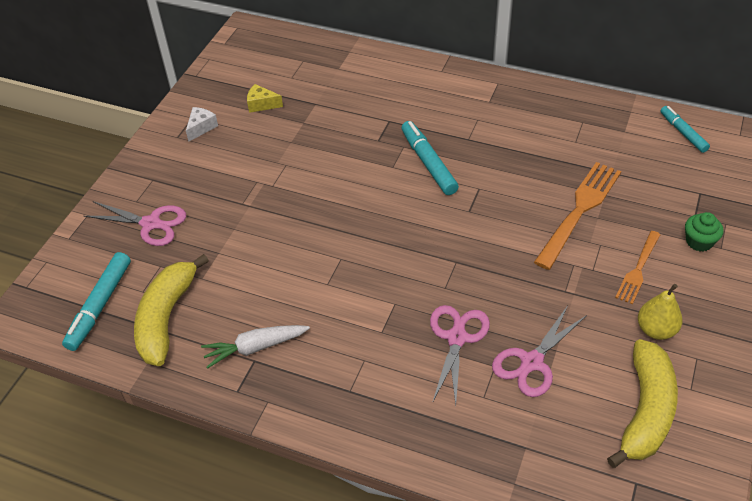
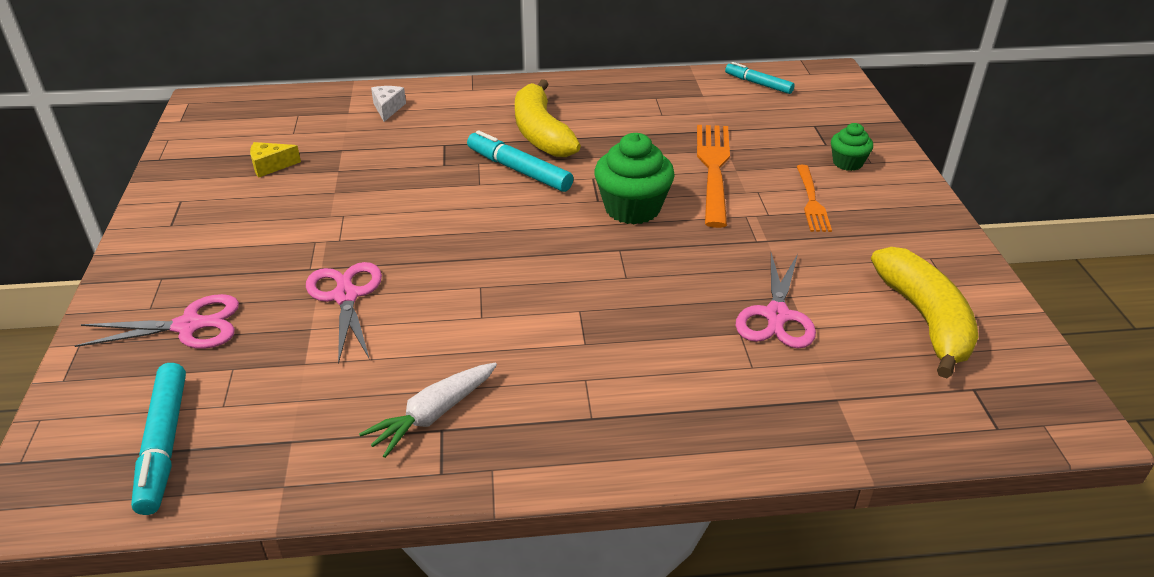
camera: 30 degrees left, 10 degrees down
(166, 317) = (280, 424): yellow banana -> yellow banana (541, 133)
(201, 127) = (200, 207): white cheese -> white cheese (388, 108)
(456, 338) = (677, 320): pink scissors -> pink scissors (346, 296)
(490, 227) = (632, 208): none -> green cupcake
(656, 330) = (872, 246): yellow pear -> none

